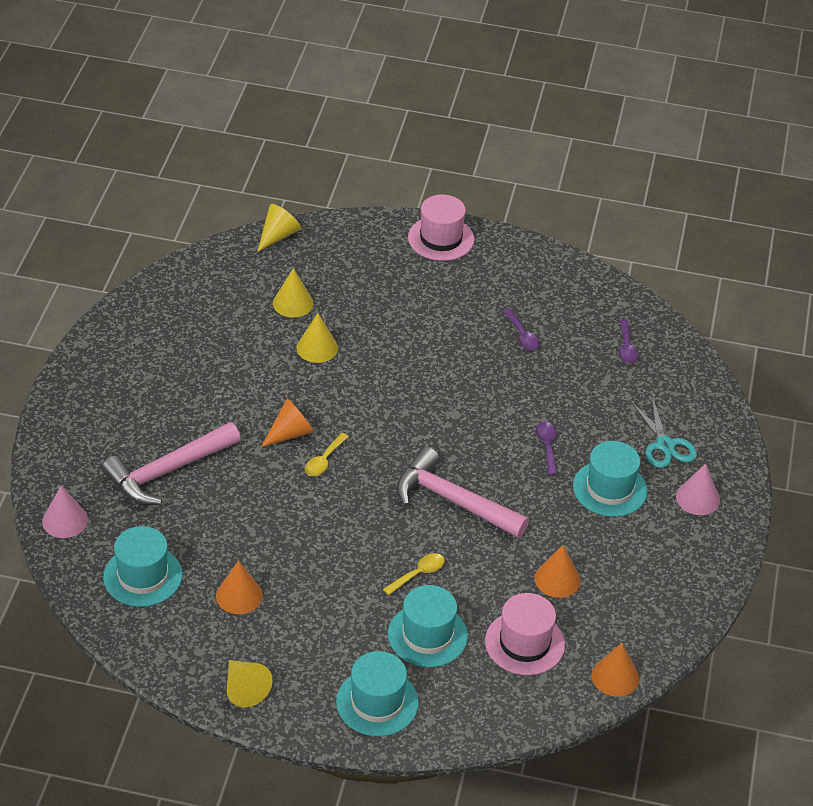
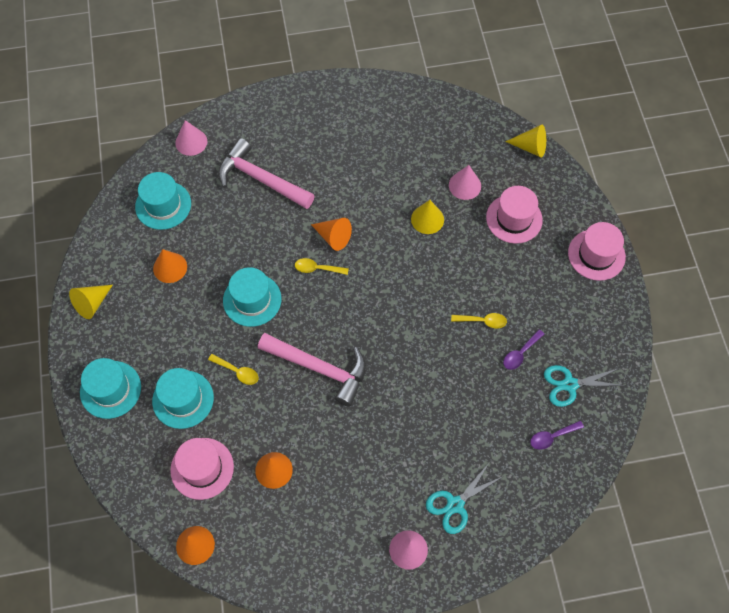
camera: 70 degrees right, 20 degrees up
(293, 303) = (465, 185): yellow cone -> pink cone
(359, 281) = (514, 218): none -> pink hat
(453, 500) = (319, 368): pink hammer -> pink hammer turned 105 degrees clockwise
(469, 350) = (482, 321): none -> yellow spoon
(547, 446) = (408, 414): purple spoon -> none
(576, 313) = (570, 384): none -> turquoise scissors
(610, 488) = (386, 477): turquoise hat -> turquoise hat (252, 300)

